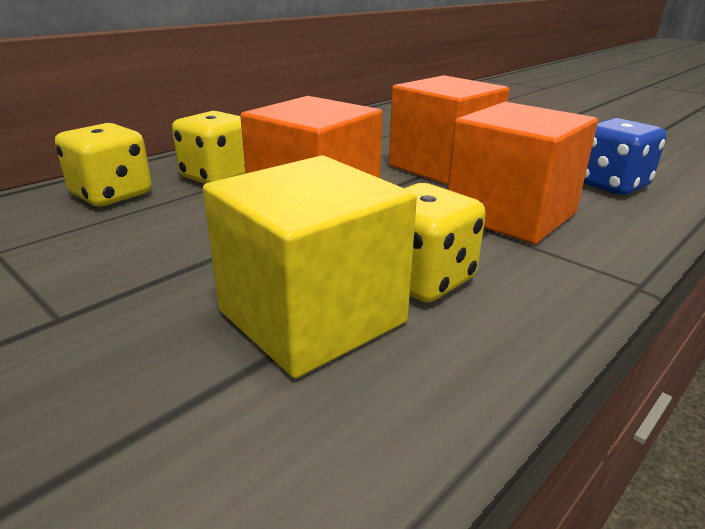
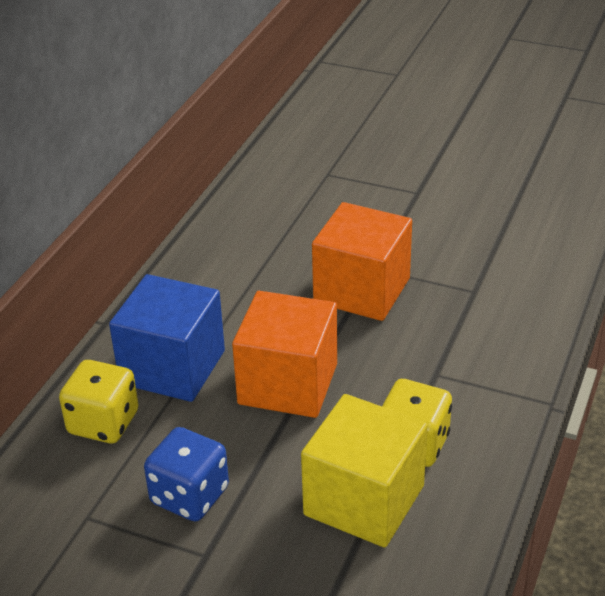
camera: 20 degrees left, 10 degrees up
(218, 177) = (172, 367): yellow dice -> blue cube
(510, 214) = (445, 349): orange cube -> none
(611, 185) = (509, 281): blue dice -> blue dice (189, 496)

